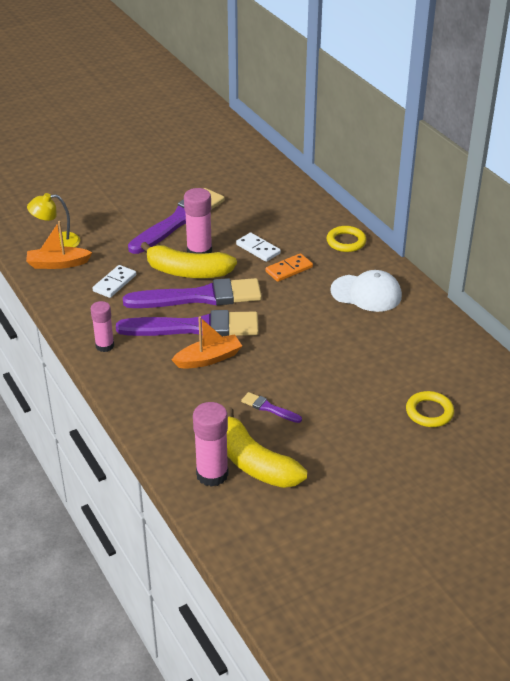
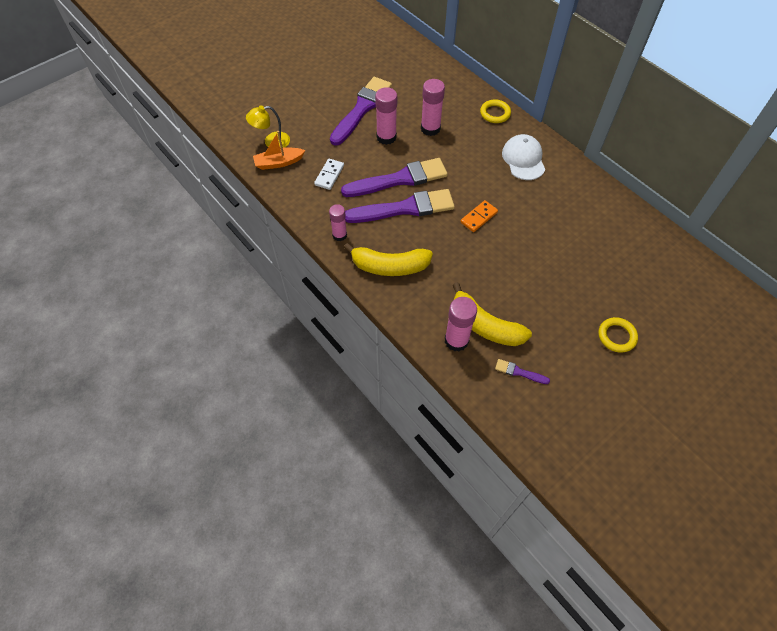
camera: 10 degrees left, 20 degrees up
(187, 272) = (383, 157): yellow banana -> yellow banana (389, 266)
(208, 358) = (423, 236): orange boat -> none
(258, 249) = (430, 128): white domino -> pink glue stick
(269, 408) = (481, 274): purple brush -> purple brush (519, 372)
(289, 269) = (459, 145): orange domino -> orange domino (479, 217)
(366, 293) = (523, 159): white cap -> white cap turned 105 degrees counterclockwise
(429, 412) = (599, 260): yellow ring -> yellow ring (616, 336)

